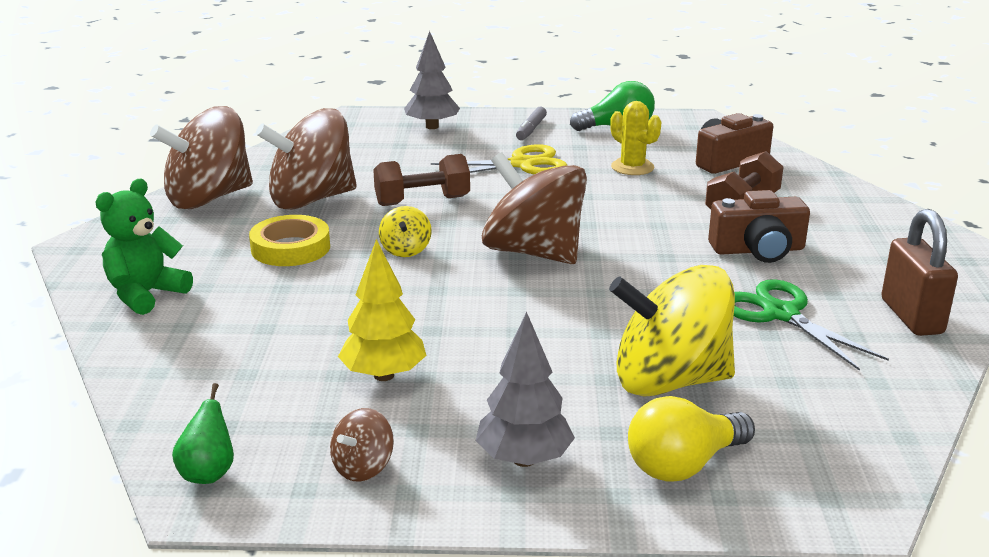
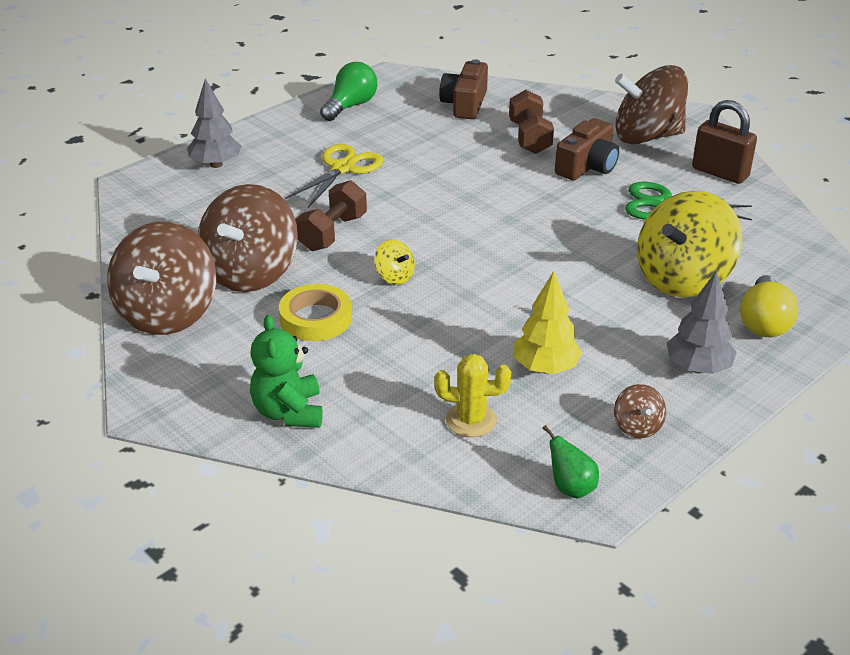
camera: 45 degrees left, 10 degrees up
(531, 129) = (294, 134): grey marker -> none
(533, 252) = (474, 235): brown spinning top -> brown spinning top (647, 136)
(632, 167) = (417, 136): yellow cactus -> yellow cactus (471, 420)

